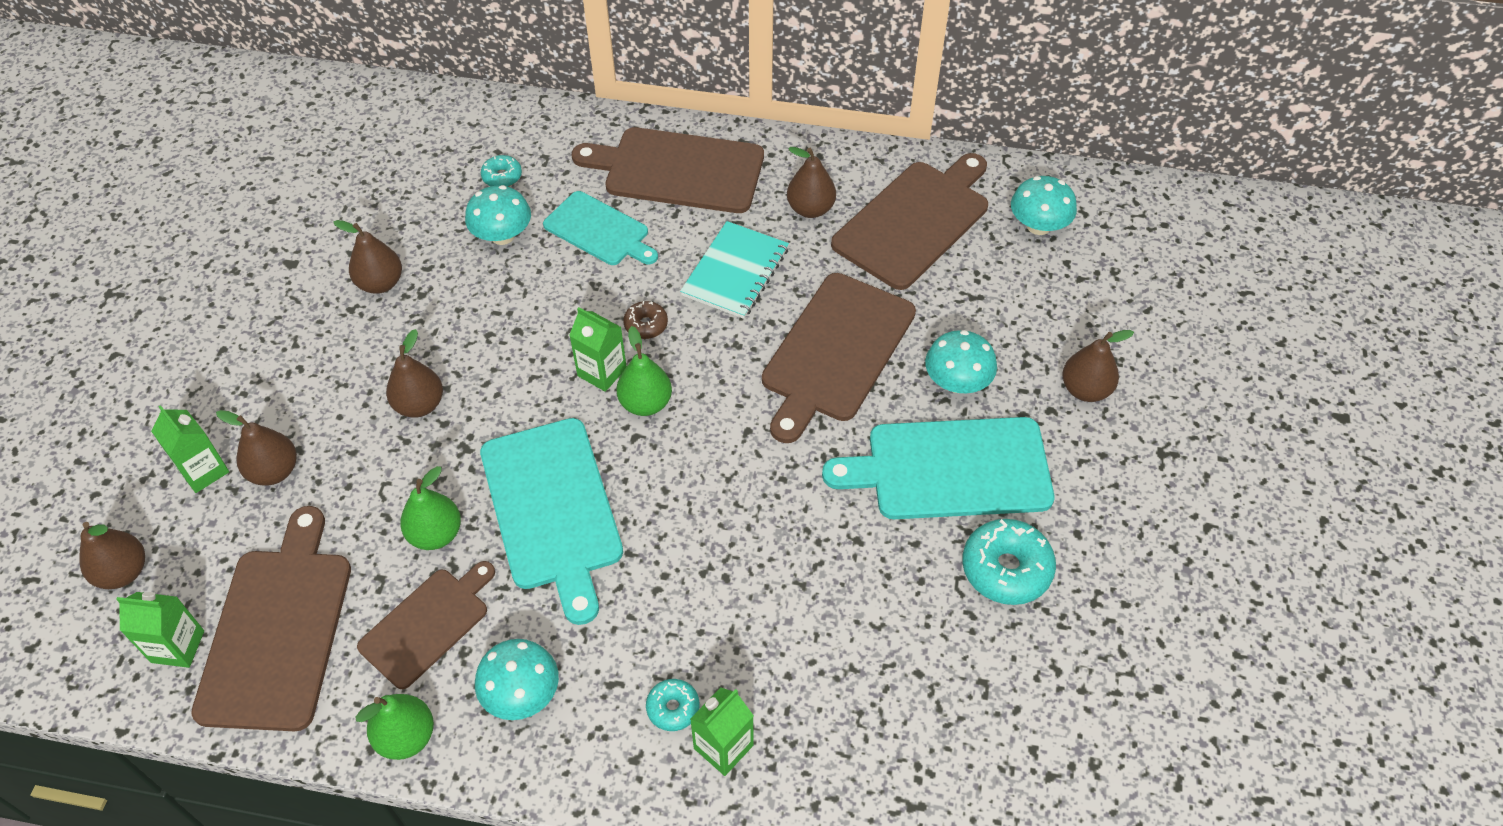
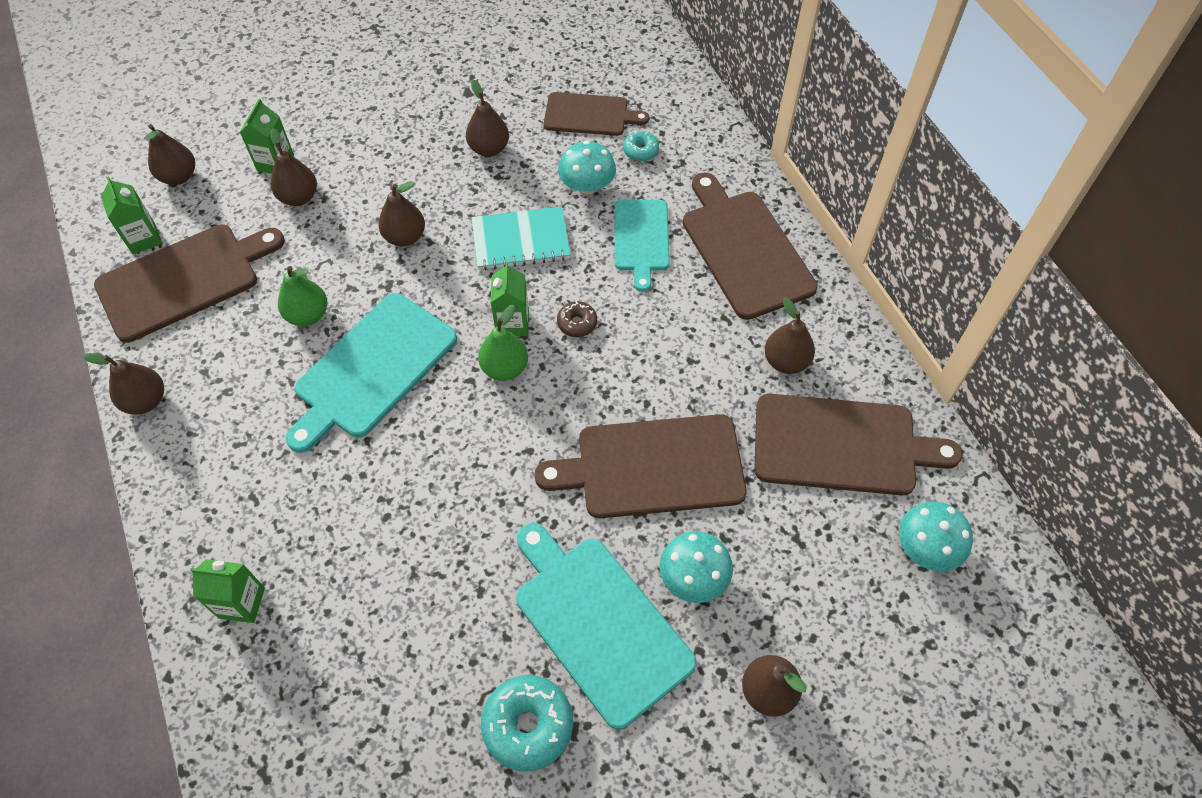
camera: 55 degrees right, 5 degrees up
(406, 737) = (146, 401): green pear -> brown pear
(428, 624) = (235, 357): brown cutting board -> brown cutting board (589, 115)
(522, 694) = (214, 446): turquoise mushroom -> none
(673, 708) = (255, 549): turquoise donut -> none
(735, 272) = (676, 349): turquoise notebook -> turquoise notebook (521, 241)

